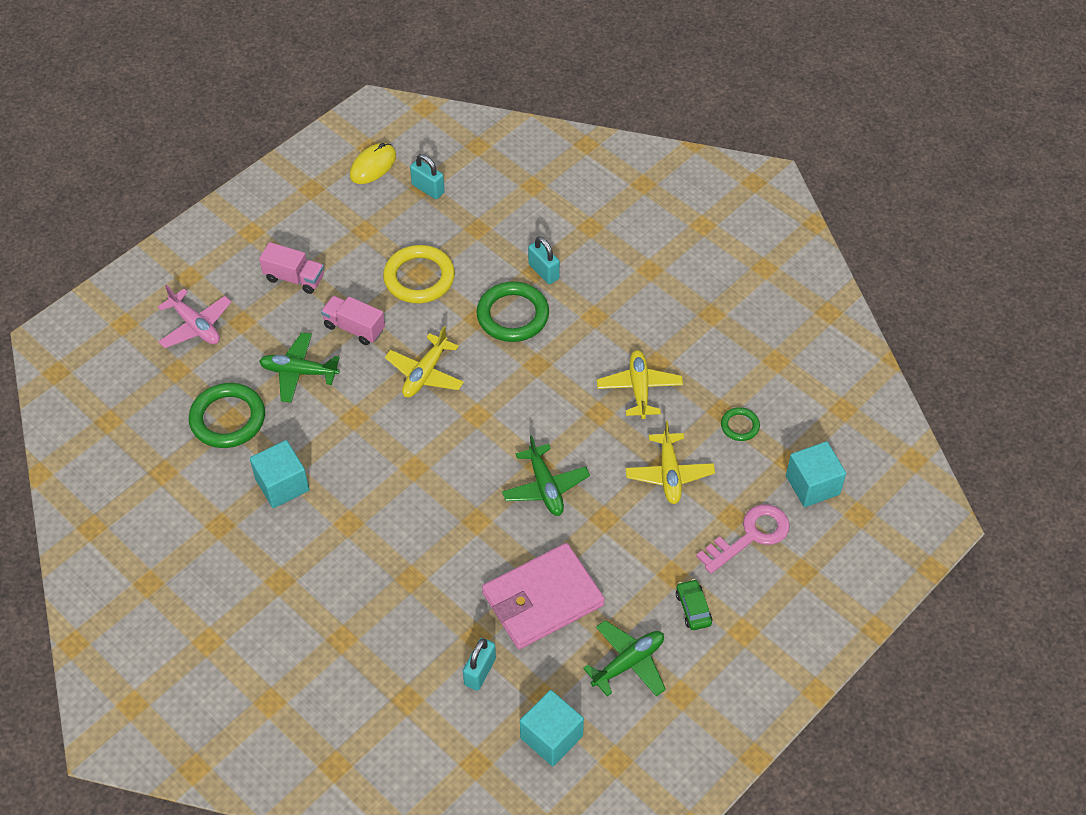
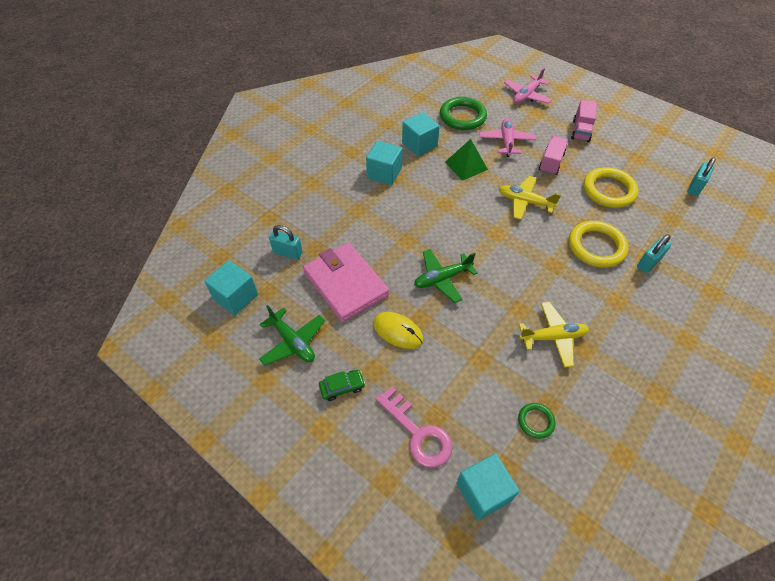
camera: 85 degrees right, 0 degrees up
(299, 372) = (506, 141): green plane -> pink plane
(338, 538) = (384, 173): none -> turquoise cube
(341, 431) = (466, 165): none -> green pyramid
(373, 165) = (699, 156): yellow mouse -> yellow mouse (398, 331)
(512, 315) = (596, 247): green ring -> yellow ring
(669, 474) = (471, 364): yellow plane -> none

